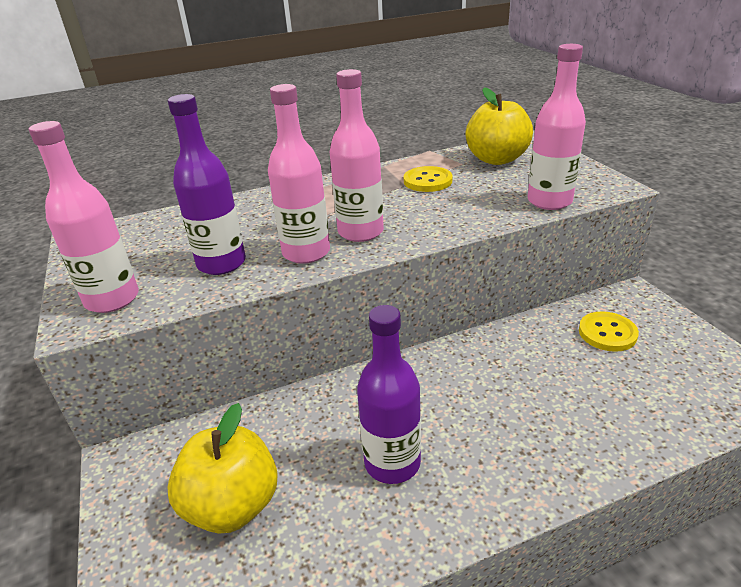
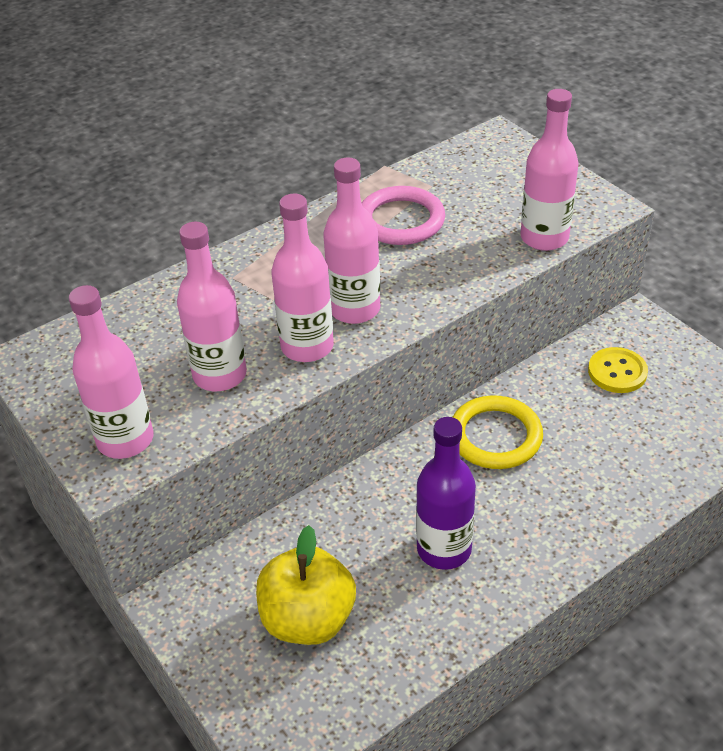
camera: 15 degrees left, 10 degrees up
(221, 263) = (220, 375): purple bottle -> pink bottle
(427, 181) = (401, 220): yellow button -> pink ring
(475, 369) = (495, 436): none -> yellow ring
(496, 159) = (470, 174): yellow apple -> none

